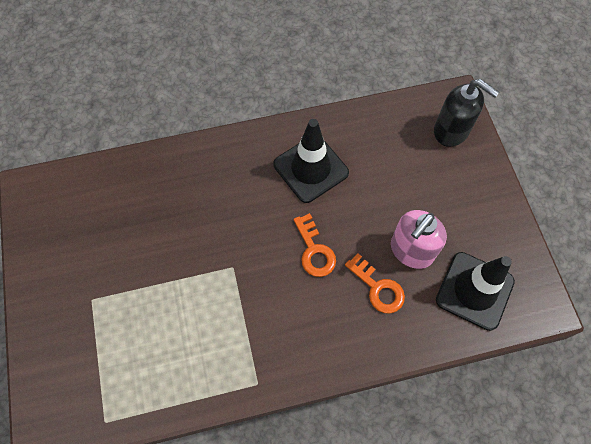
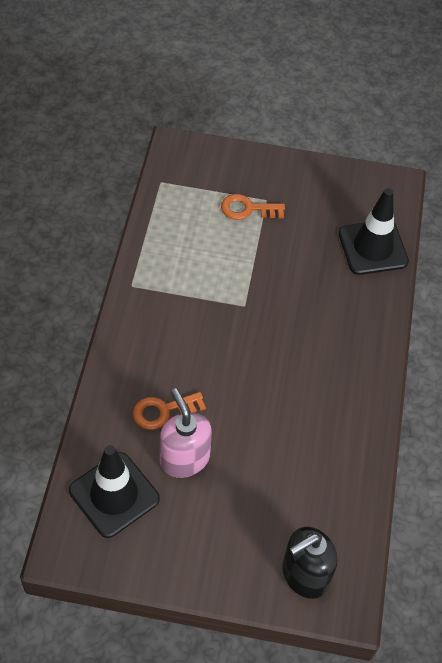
camera: 110 degrees right, 10 degrees down
(310, 168) = (319, 410): black traffic cone -> black traffic cone (373, 247)
(314, 250) = (227, 375): orange key -> orange key (247, 209)

